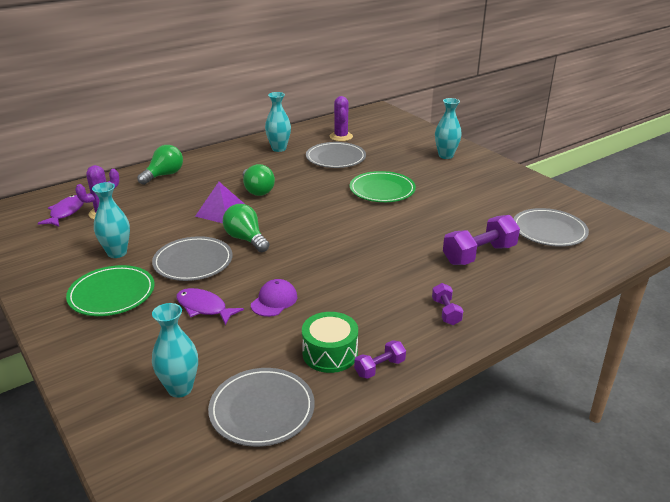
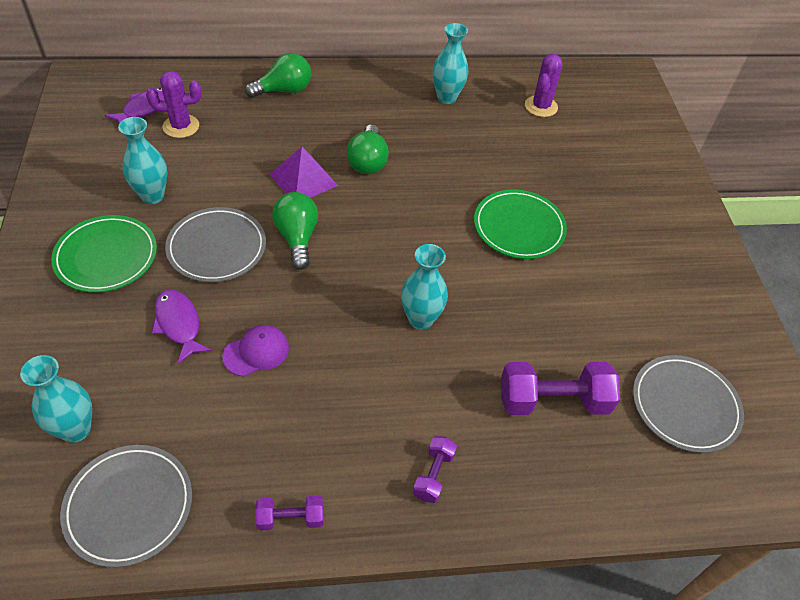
camera: 25 degrees right, 20 degrees up
(330, 353) = (255, 465): green drum -> none
(335, 158) = (504, 143): grey plate -> none
(445, 156) = (654, 200): turquoise vase -> turquoise vase (420, 319)

